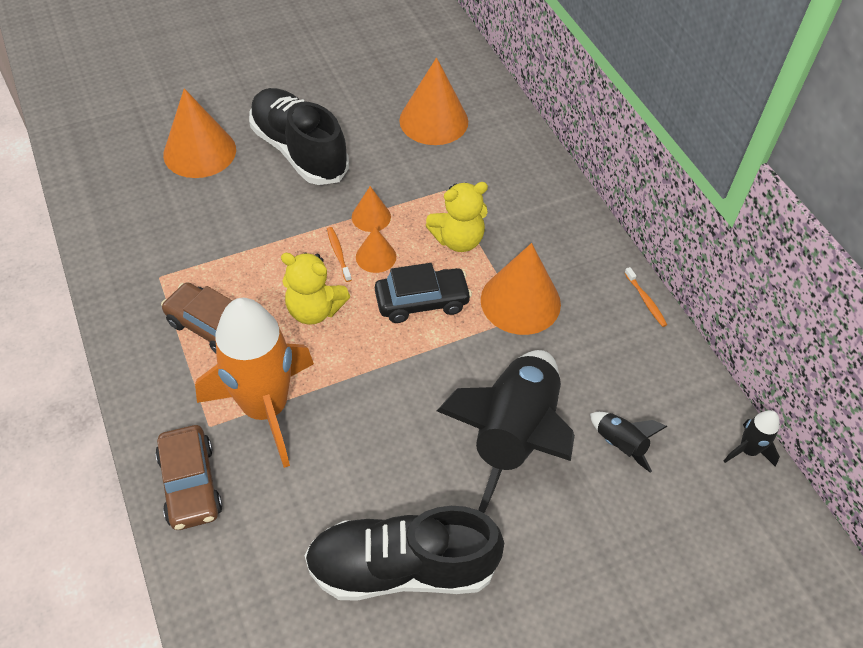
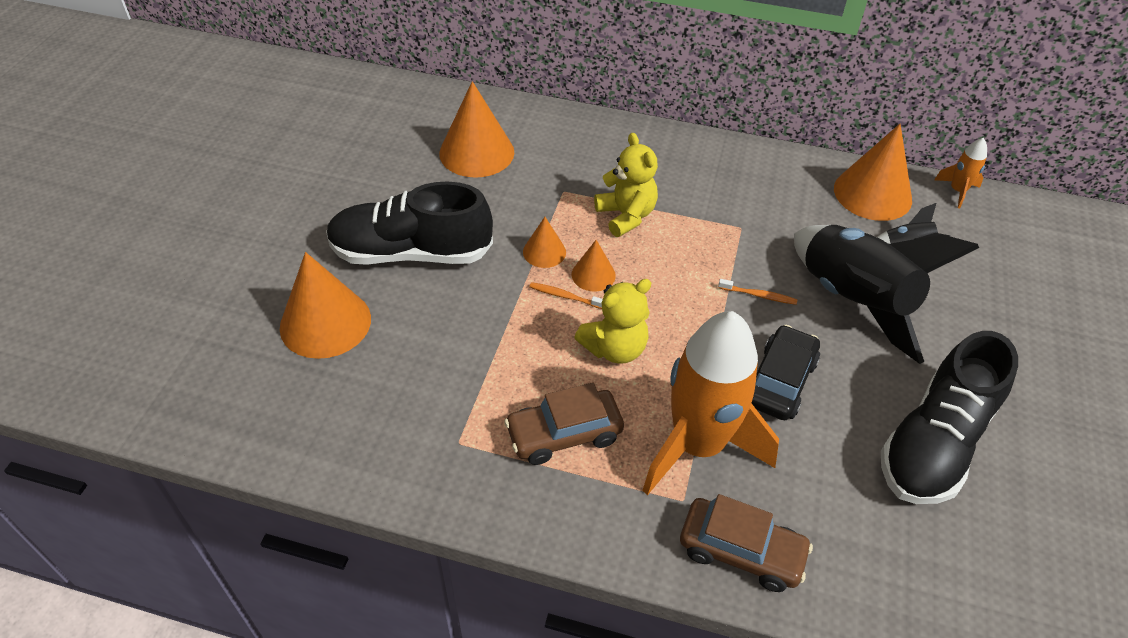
camera: 50 degrees left, 5 degrees down
(422, 302) = (671, 275): black car -> black car (780, 382)
(458, 240) = (626, 216): yellow teddy bear -> yellow teddy bear turned 45 degrees counterclockwise
(520, 301) = (725, 219): orange cone -> orange cone (872, 194)
(645, 300) = (785, 156): orange toothbrush -> orange toothbrush (759, 295)
(747, 450) = (957, 191): black rocket -> orange rocket

